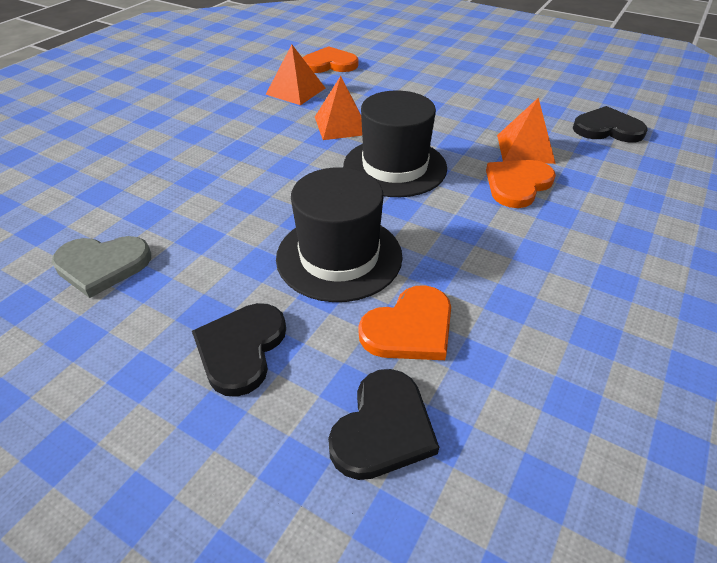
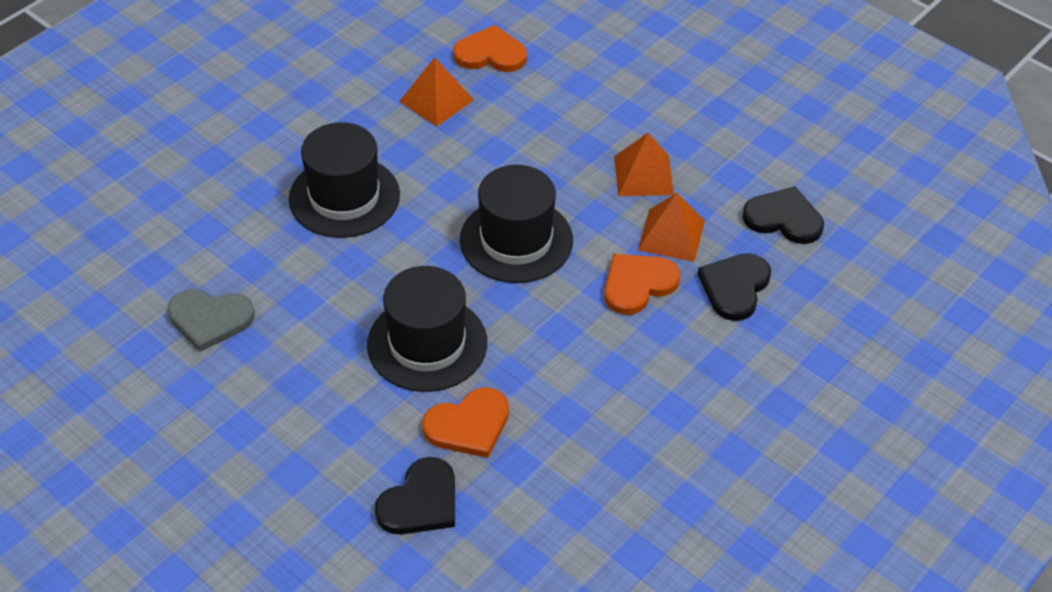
camera: 10 degrees right, 5 degrees up
(231, 155) = (344, 197): none -> black hat
(241, 349) = (323, 420): black heart -> black heart (735, 287)
(341, 125) = (476, 168): orange pyramid -> orange pyramid (643, 175)

